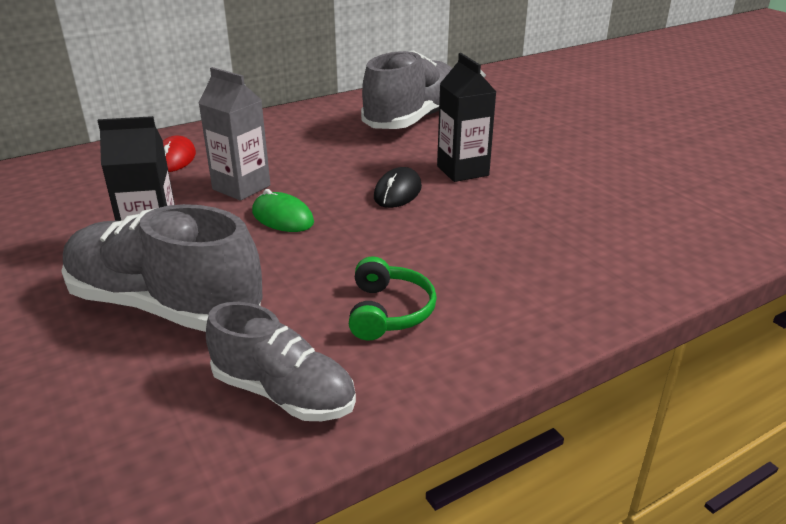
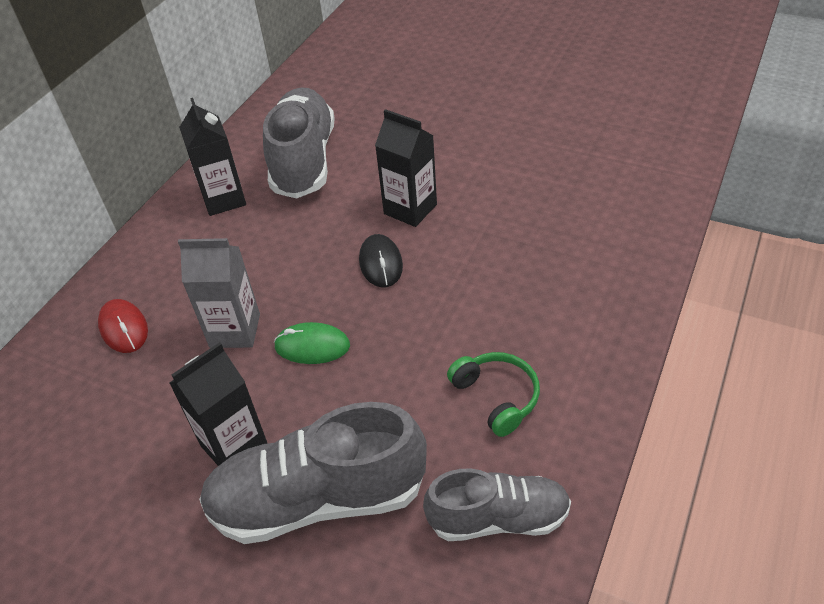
camera: 30 degrees left, 15 degrees up
(328, 120) = (224, 199): none -> black carton

